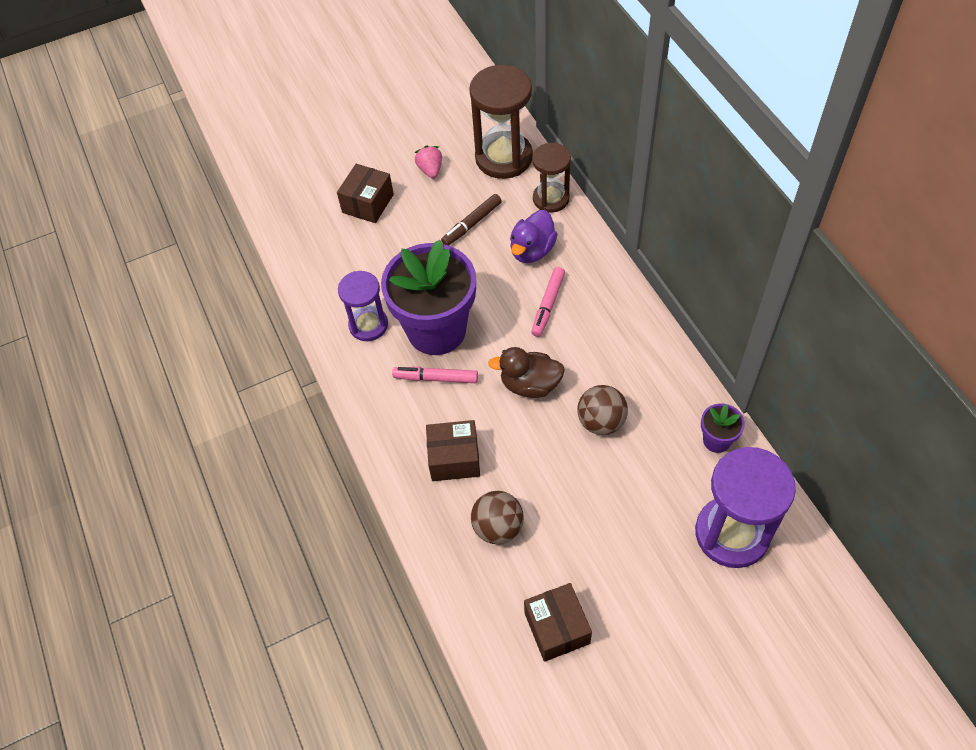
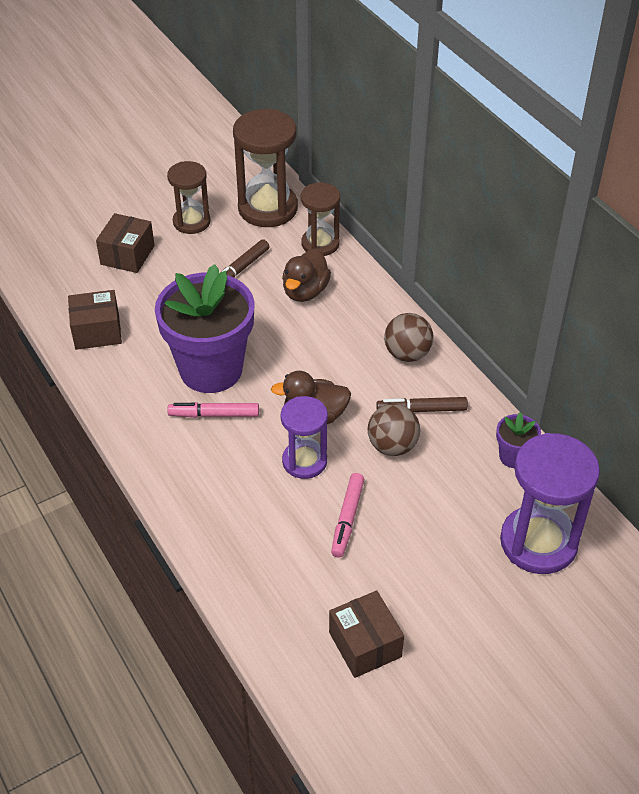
camera: 10 degrees left, 10 degrees down
(368, 325) = (137, 368): purple hourglass -> purple hourglass (304, 461)
(430, 170) = (191, 222): pink strawberry -> brown hourglass
(454, 458) = (240, 489): brown box -> brown box (97, 331)
(498, 527) = (293, 552): brown ball -> brown ball (407, 354)
(532, 250) = (305, 291): purple duck -> brown duck
(548, 305) = (326, 341): pink marker -> pink marker (347, 519)
(632, 384) = (421, 410): none -> brown marker

